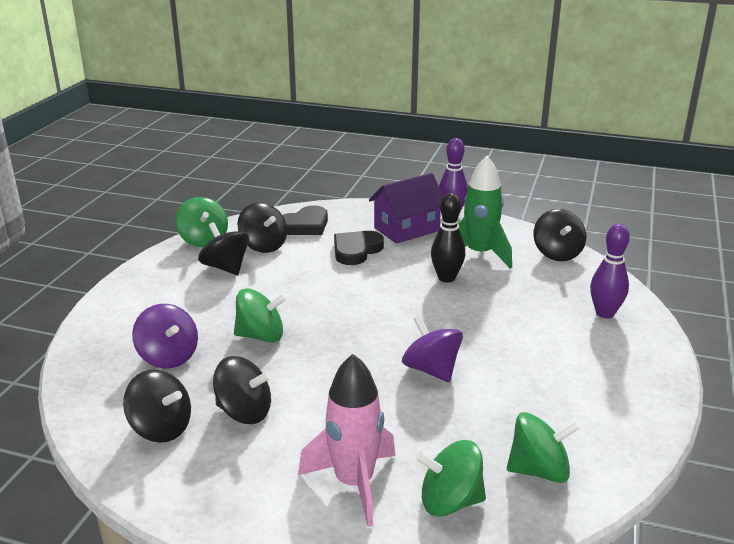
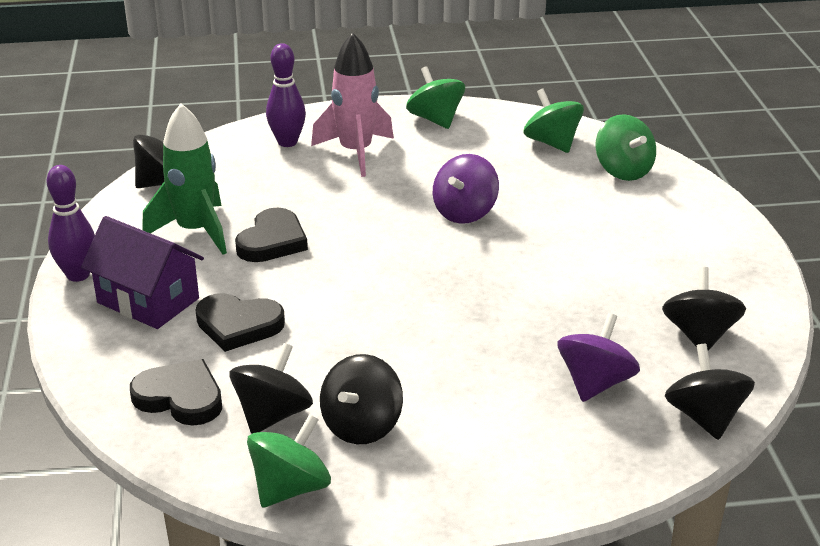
camera: 115 degrees left, 5 degrees up
(244, 412) = (627, 295): black spinning top -> black spinning top (704, 417)
(261, 336) = (497, 332): green spinning top -> green spinning top (435, 119)
(354, 483) = (650, 213): pink rocket -> pink rocket (356, 152)
(446, 278) = (272, 241): black bowling pin -> black heart

